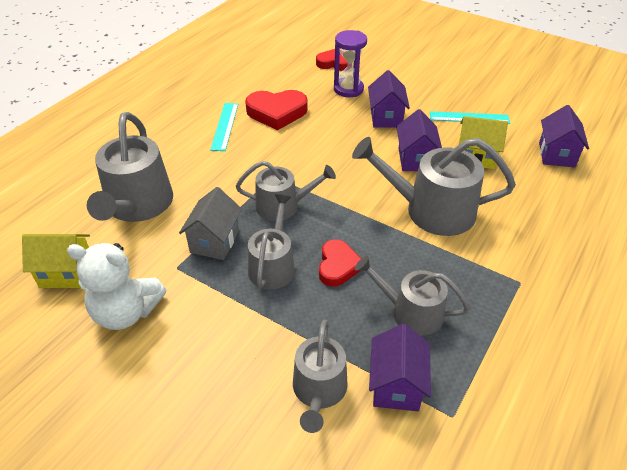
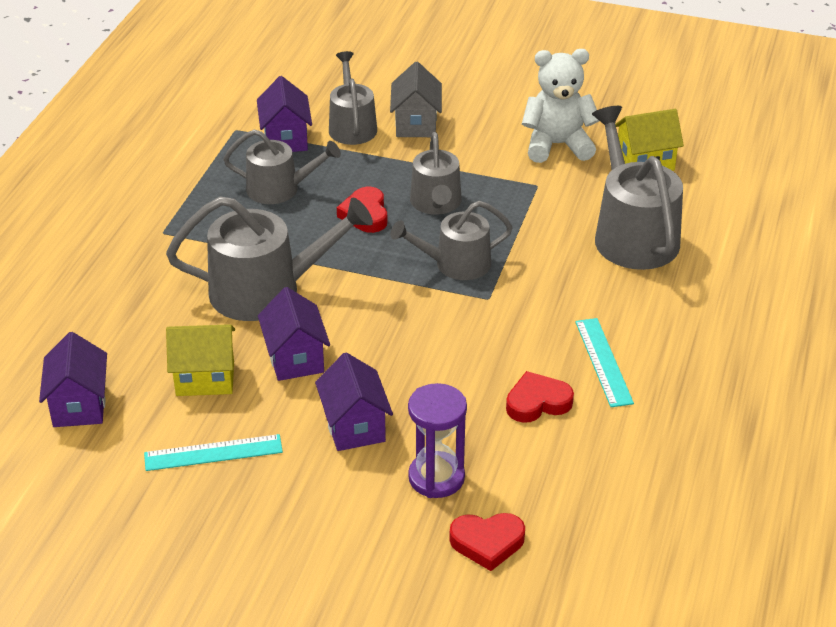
camera: 165 degrees right, 5 degrees down
(215, 241) = (513, 214): grey house -> grey house (416, 124)
(277, 112) = (537, 402): red heart -> red heart, size x0.66

